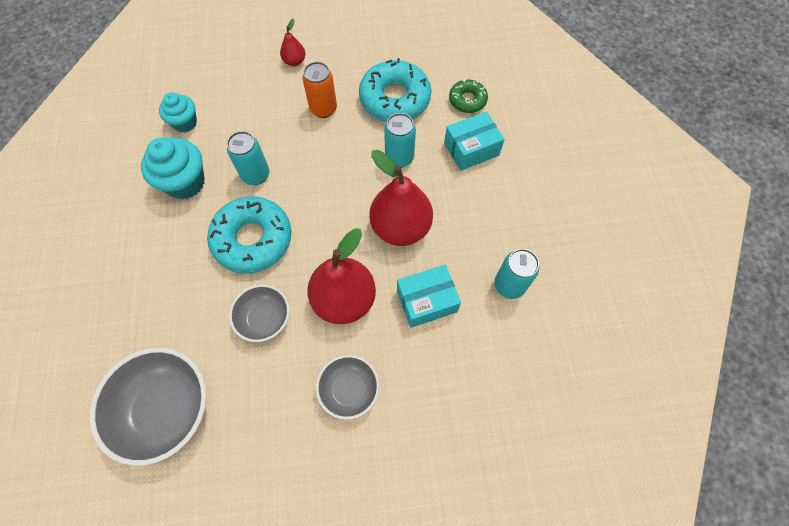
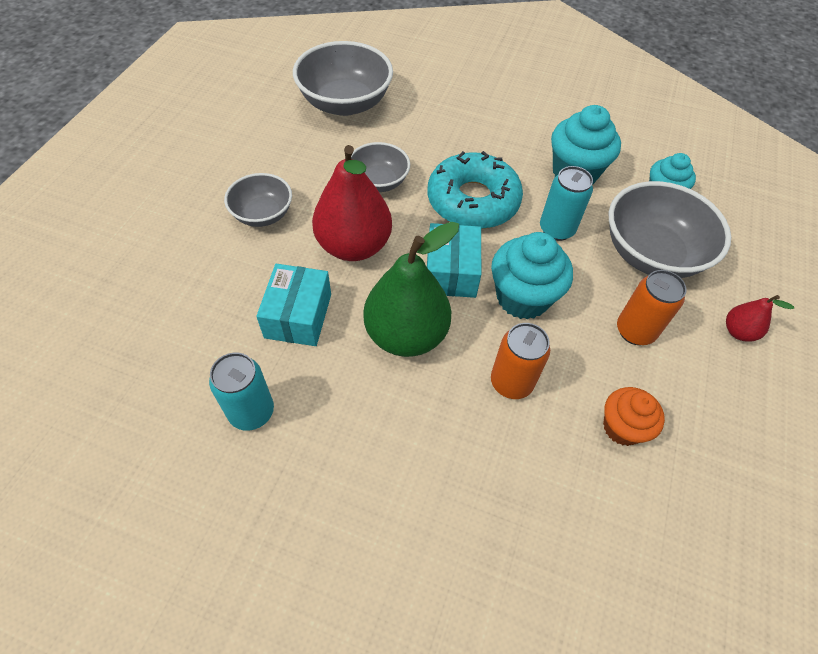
camera: 115 degrees right, 10 degrees down
(251, 115) = (651, 253): none -> grey bowl
(331, 174) = (522, 297): none -> turquoise cupcake
(395, 99) = (622, 427): turquoise donut -> orange cupcake
(399, 158) = (511, 382): turquoise can -> orange can
(400, 227) = (406, 334): red pear -> green pear
(467, 100) = (580, 537): green donut -> none
(471, 149) = (480, 486): turquoise box -> turquoise box (451, 272)

